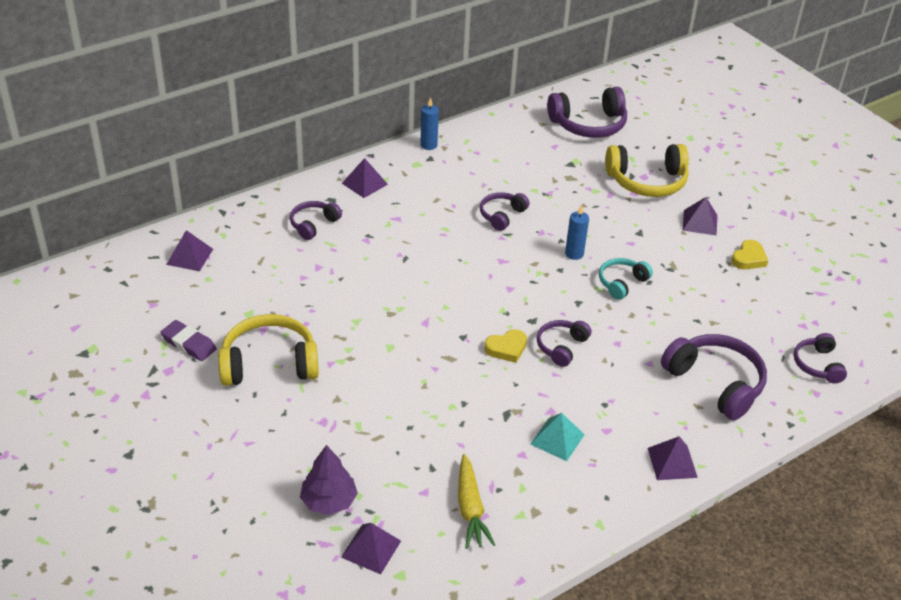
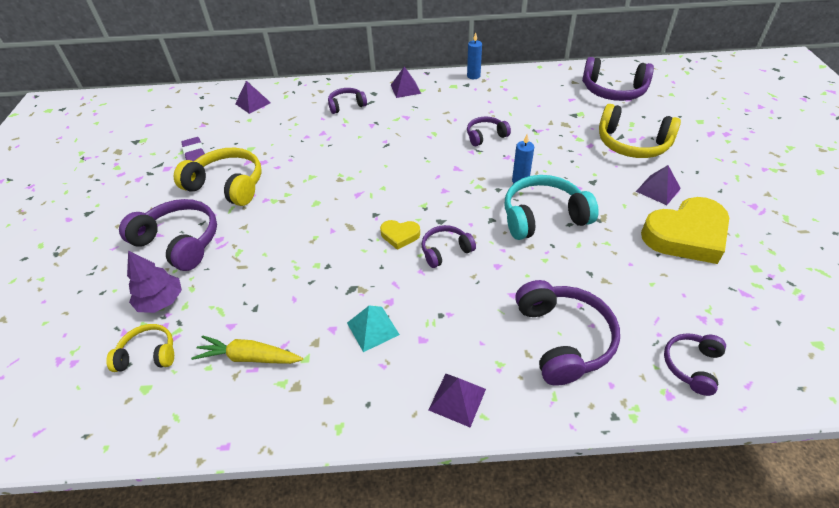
camera: 35 degrees right, 5 degrees up
(282, 441) = (179, 242): none -> purple headphones
(371, 549) = (148, 354): purple pyramid -> yellow headphones
(470, 509) = (249, 357): yellow carrot -> yellow carrot turned 75 degrees clockwise
(622, 283) = (543, 217): turquoise headphones -> turquoise headphones, size x1.76
(748, 258) = (686, 235): yellow heart -> yellow heart, size x2.13

